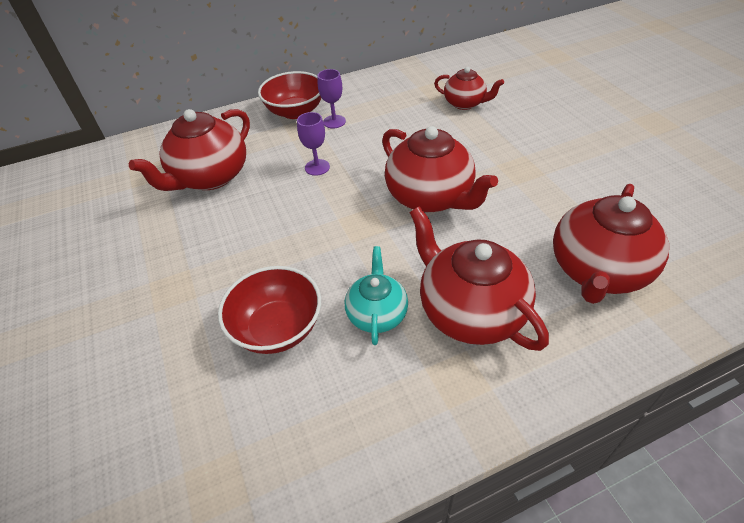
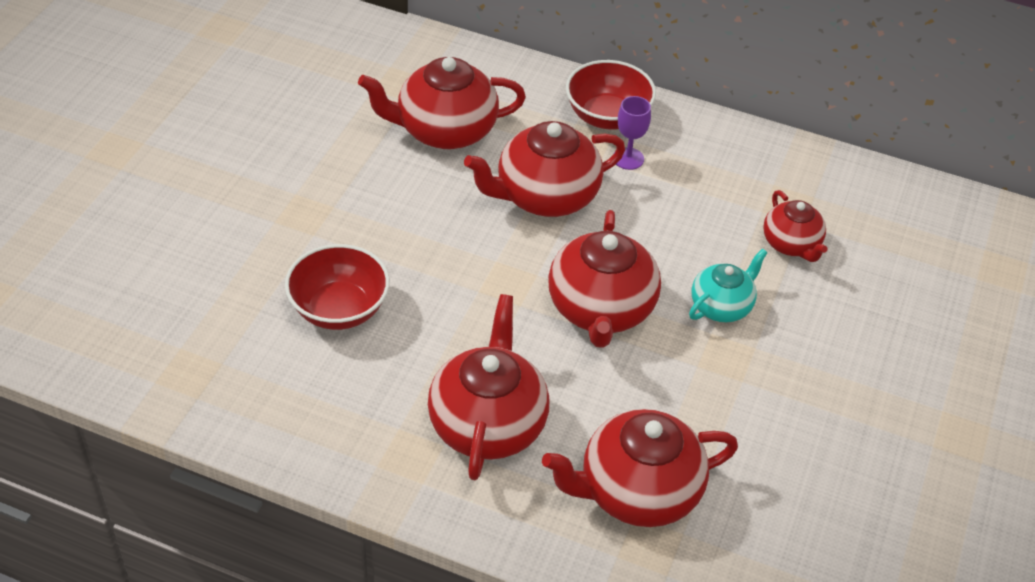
camera: 40 degrees right, 0 degrees up
(317, 167) = (545, 196): purple goblet -> red teapot
(377, 314) = (419, 363): turquoise teapot -> turquoise teapot (721, 306)

